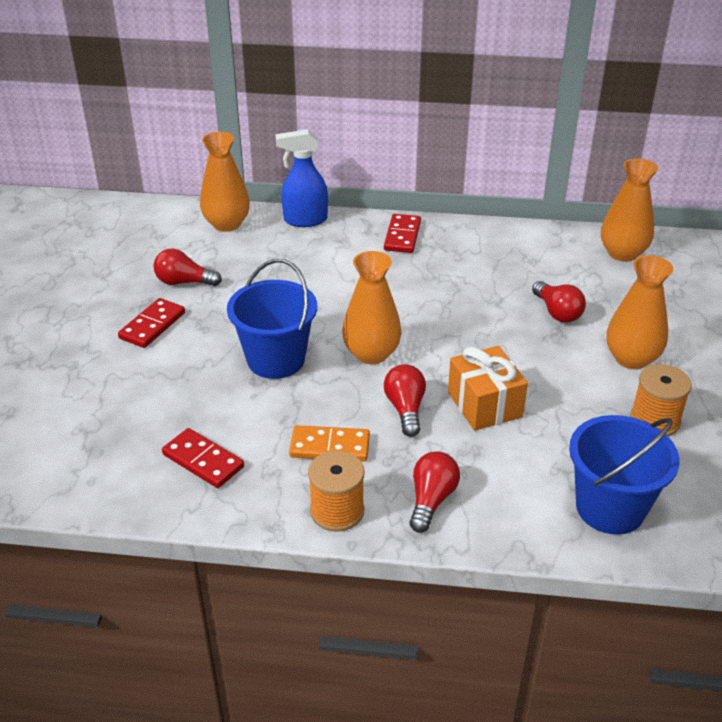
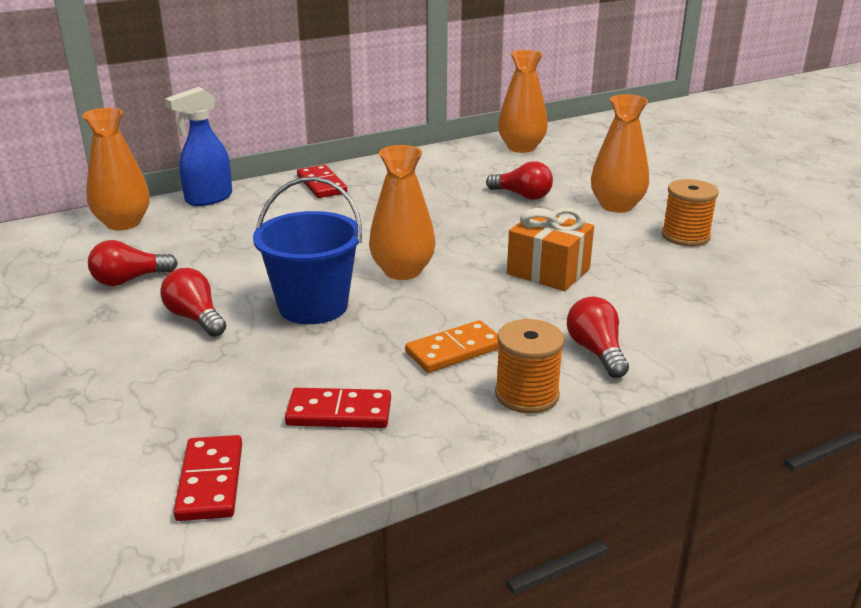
camera: 35 degrees left, 10 degrees down
(152, 325) = (134, 325): red domino -> red domino (210, 481)
(405, 409) = (486, 298): red light bulb -> red light bulb (195, 318)
(610, 508) = (733, 300): blue bucket -> none

